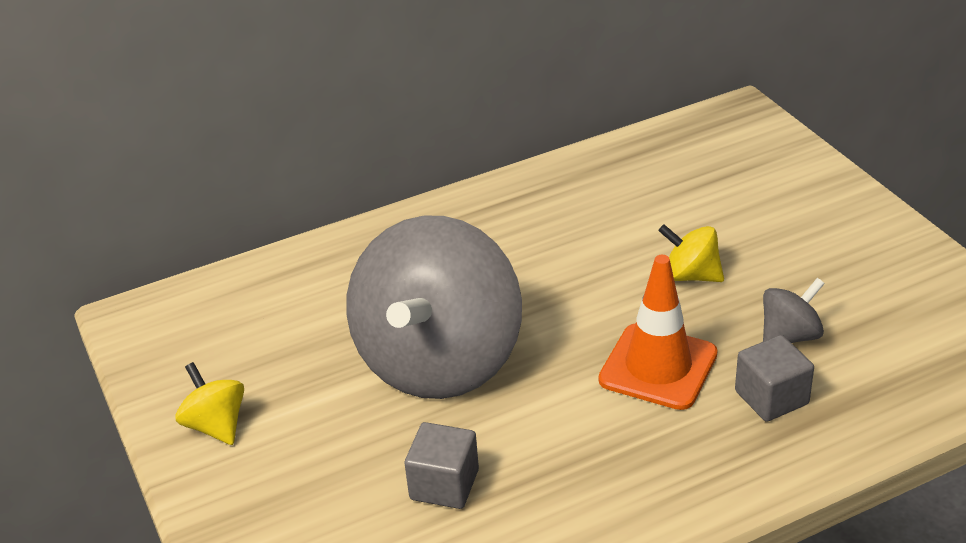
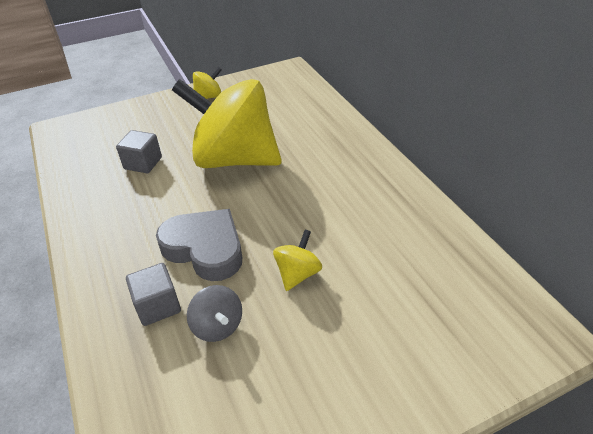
camera: 90 degrees right, 5 degrees up
(439, 361) = (234, 159): grey spinning top -> yellow spinning top
(658, 367) = (205, 248): orange traffic cone -> grey heart

